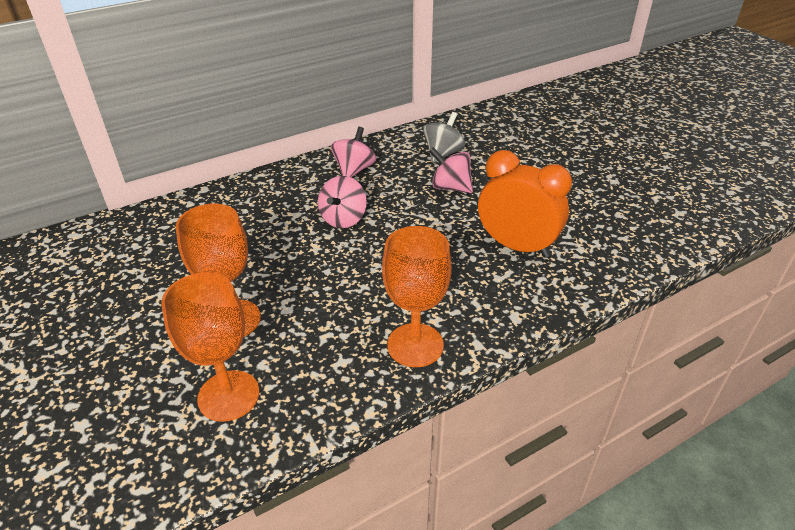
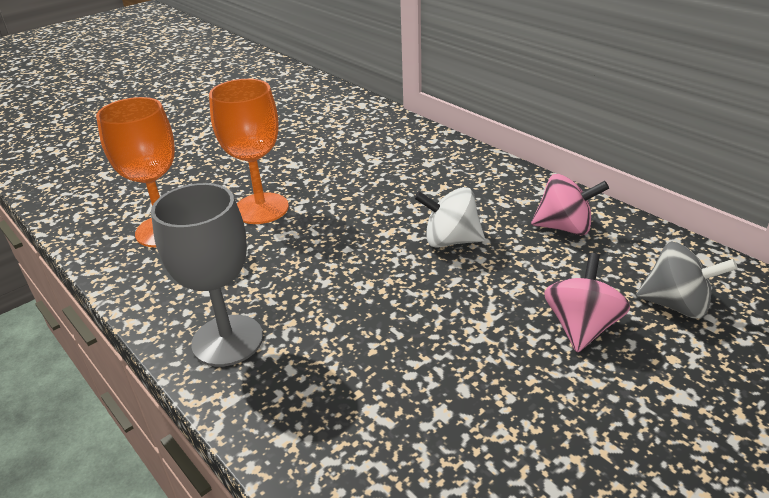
camera: 80 degrees right, 5 degrees down
(343, 219) = (450, 240): pink spinning top -> white spinning top
(415, 345) = (227, 340): orange goblet -> grey goblet
(516, 246) = (455, 426): orange clock -> none

